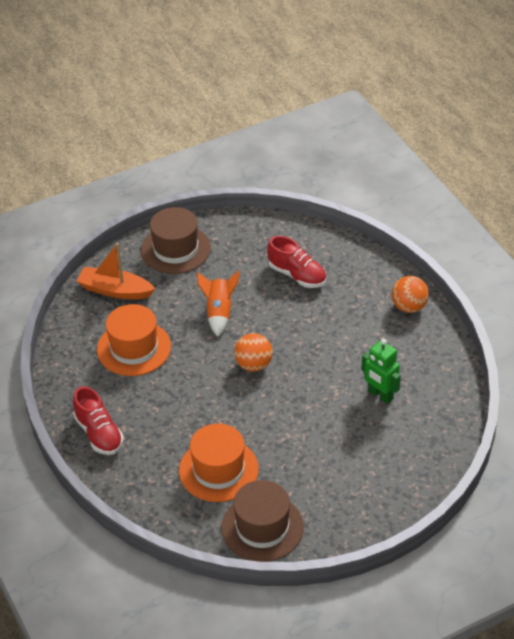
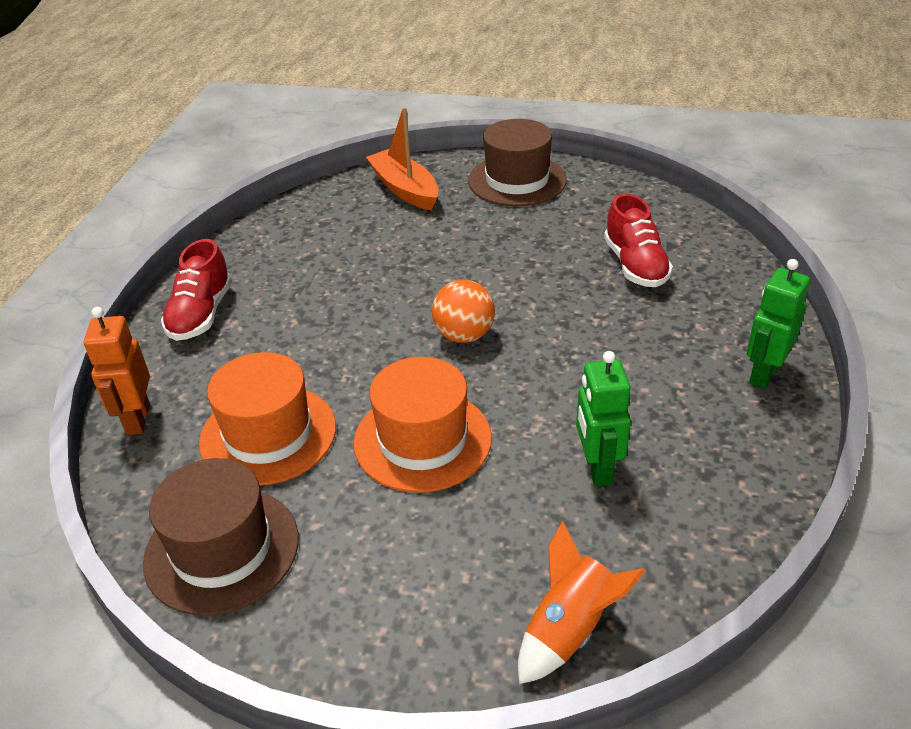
camera: 40 degrees right, 5 degrees down
(134, 348) = (352, 250): orange hat -> orange hat (422, 440)
(143, 503) = (137, 419): none -> orange robot
(219, 312) = (491, 260): orange rocket -> orange rocket (570, 629)
(409, 307) = (763, 374): orange ball -> green robot

